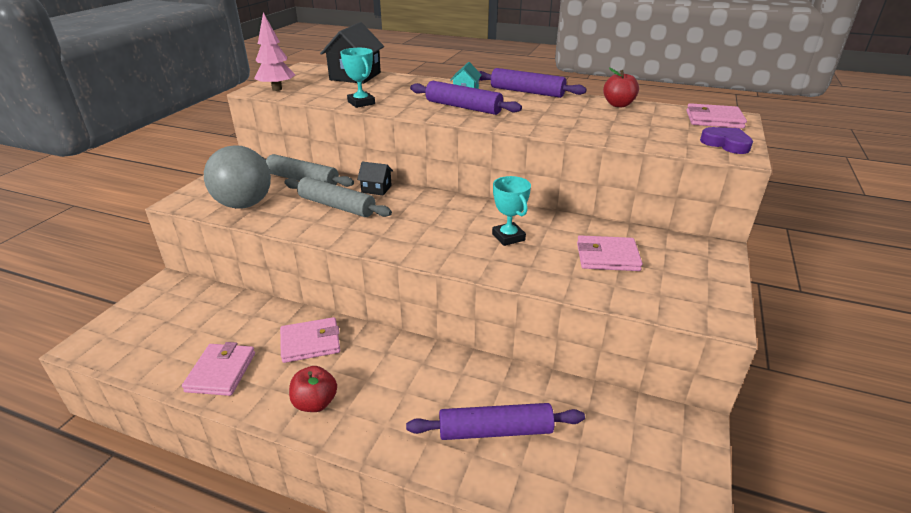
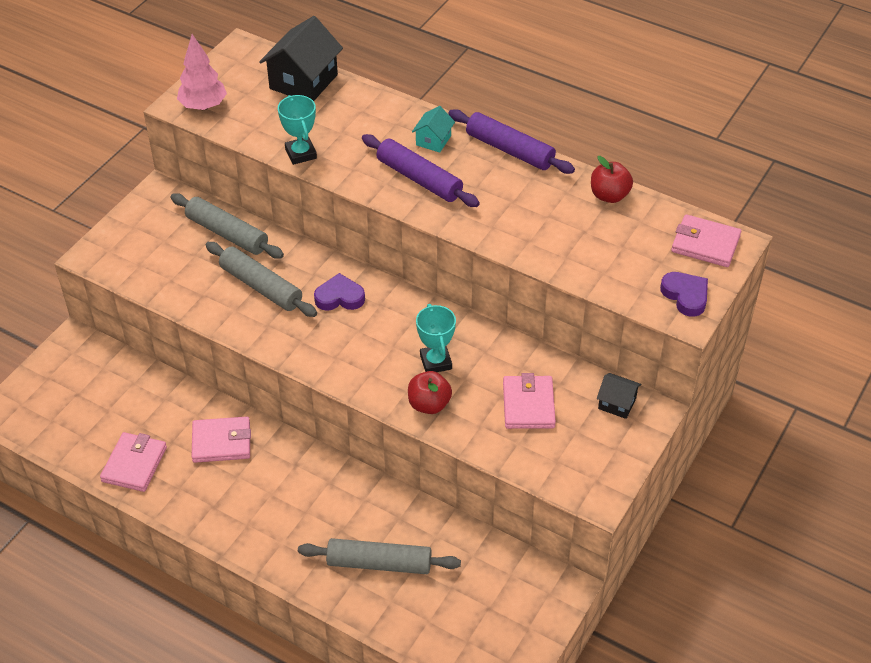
camera: 10 degrees right, 15 degrees up
(244, 204) = (160, 270): grey ball -> none
(315, 403) = (221, 511): red apple -> red apple (429, 404)
(376, 189) = (309, 261): black house -> black house (617, 403)
(408, 206) = (339, 297): none -> purple heart
(495, 431) = (379, 563): purple rolling pin -> grey rolling pin
(607, 257) = (528, 405): pink wallet -> pink wallet turned 75 degrees clockwise

